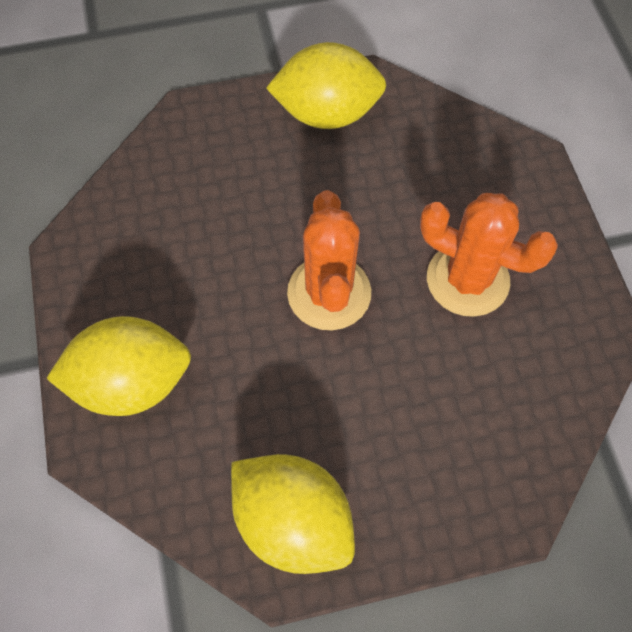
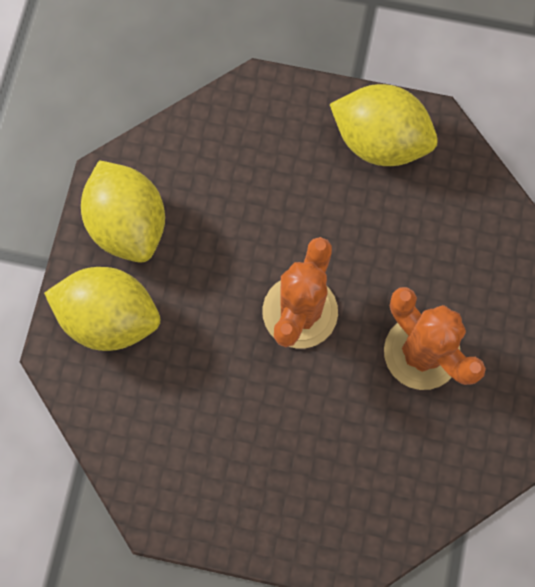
camera: 25 degrees right, 10 degrees up
(293, 521) = (183, 485): yellow lemon -> yellow lemon (128, 224)

